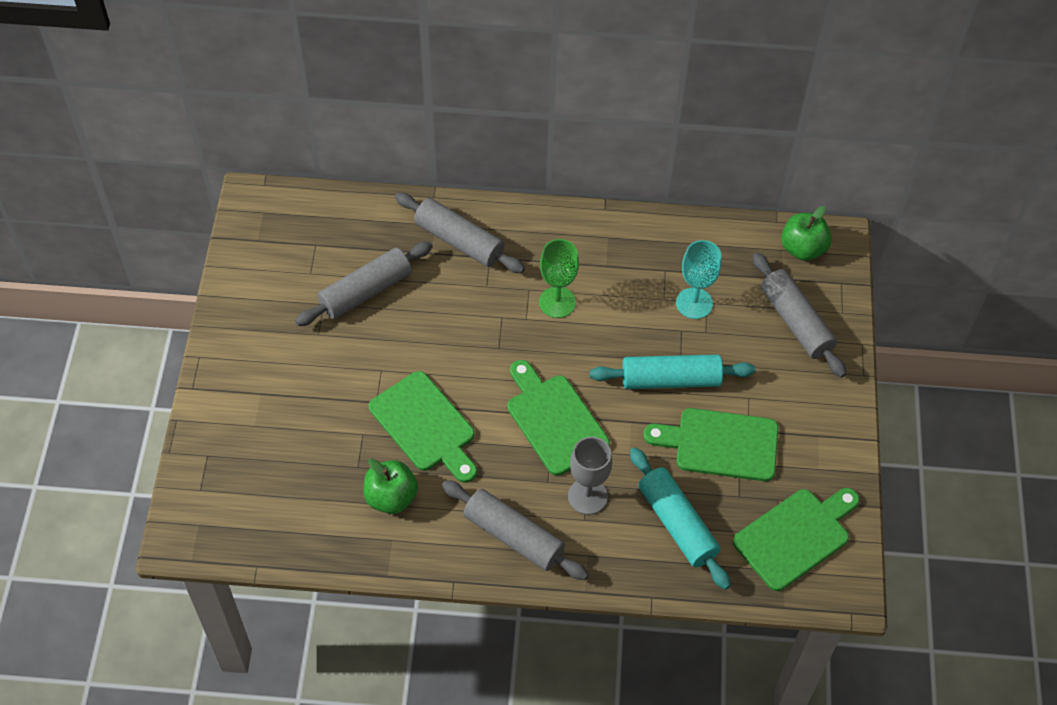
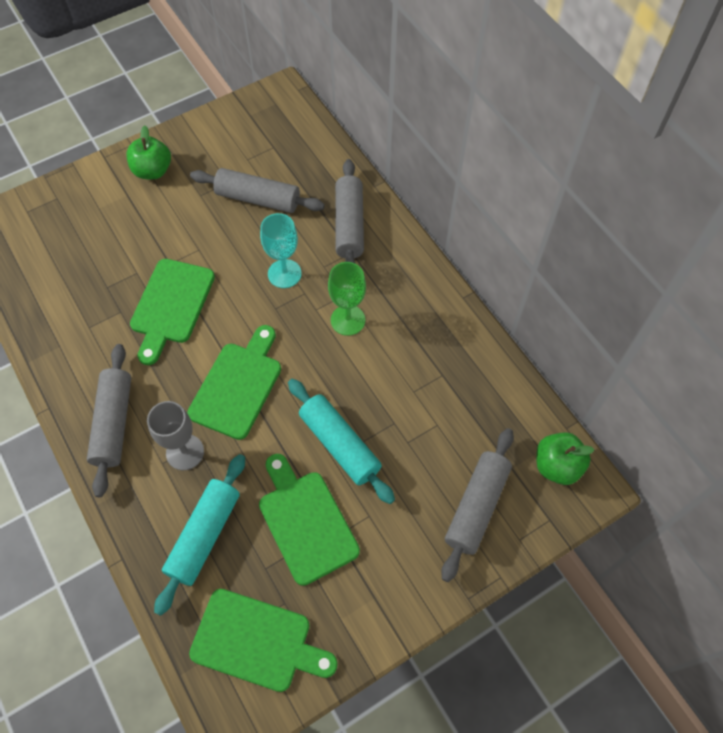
camera: 55 degrees right, 5 degrees up
(391, 497) = (95, 323): green apple -> green apple (153, 171)
(694, 303) = (428, 416): turquoise goblet -> turquoise goblet (284, 273)

